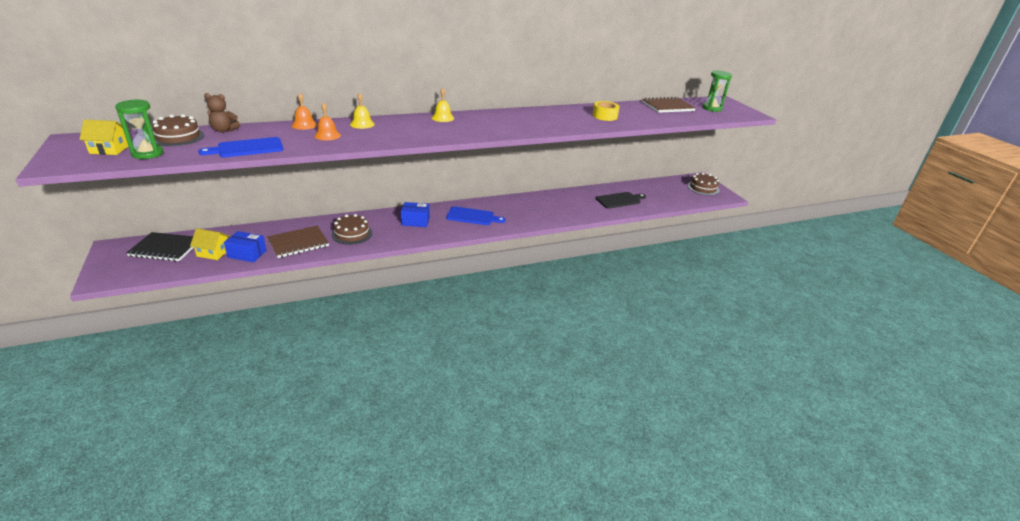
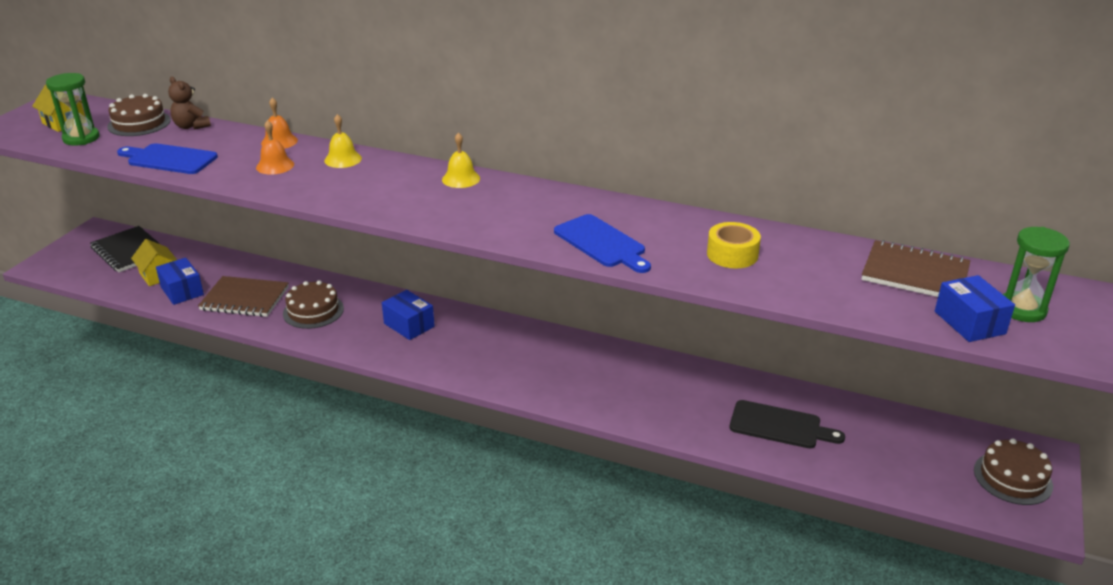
camera: 45 degrees right, 0 degrees up
(472, 216) = (492, 350): blue cutting board -> blue cutting board (602, 243)
(707, 115) = (969, 322): none -> blue box

